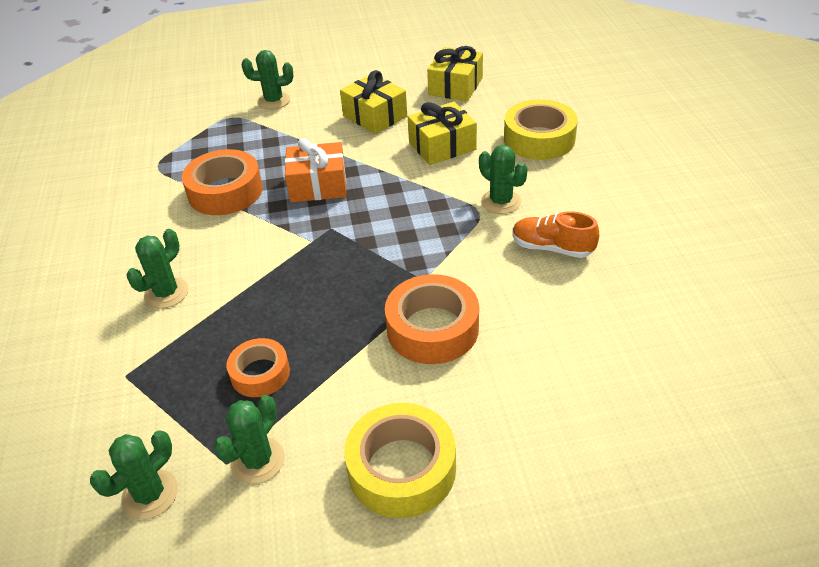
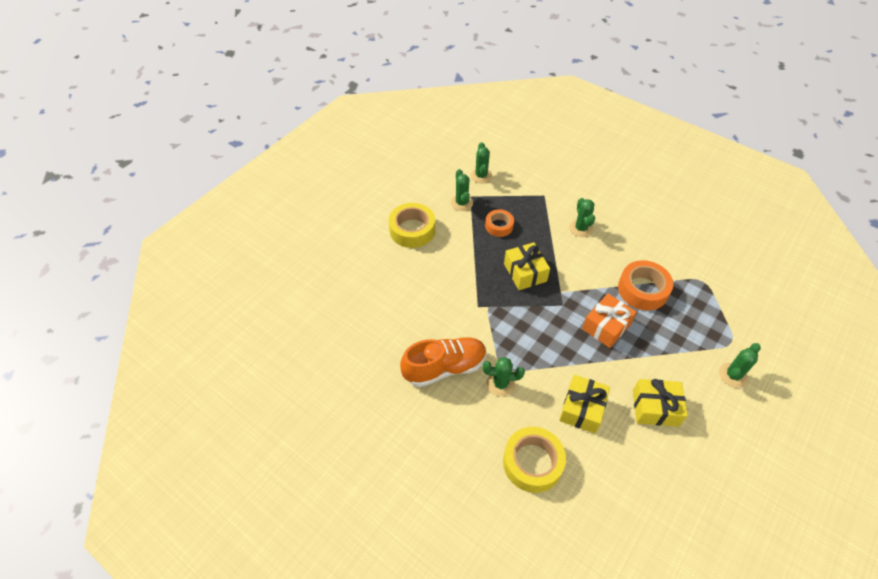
camera: 135 degrees right, 10 degrees up
(432, 328) = (456, 285): orange tape -> none
(455, 86) = (649, 487): yellow gift -> yellow gift (525, 272)
(552, 248) = (444, 368): orange shoe -> orange shoe, size x1.60

